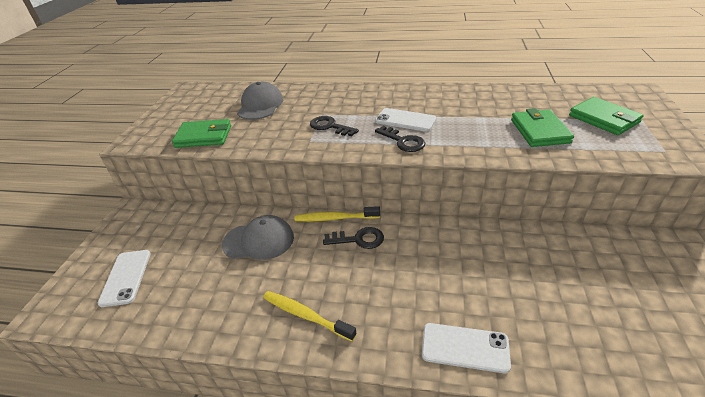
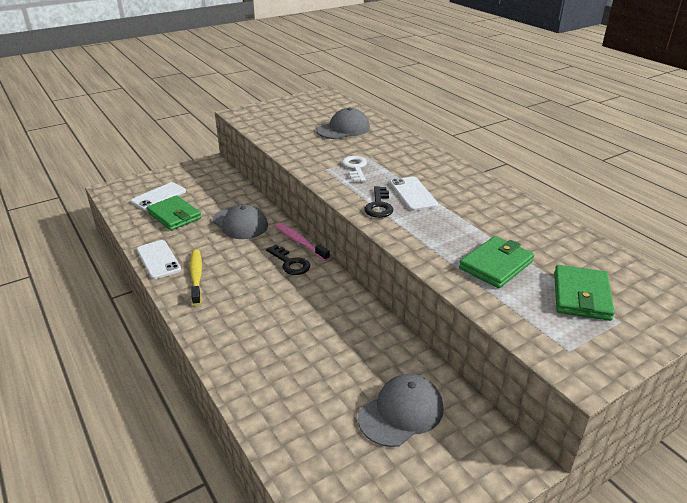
camera: 45 degrees right, 5 degrees down
(204, 136) = (276, 131): green wallet -> green wallet (174, 215)
(329, 126) = (355, 168): black key -> white key
(335, 218) = (300, 242): yellow toothbrush -> pink toothbrush
(465, 347) = (236, 358): white phone -> white phone (158, 259)
(608, 275) = (401, 412): none -> grey cap

